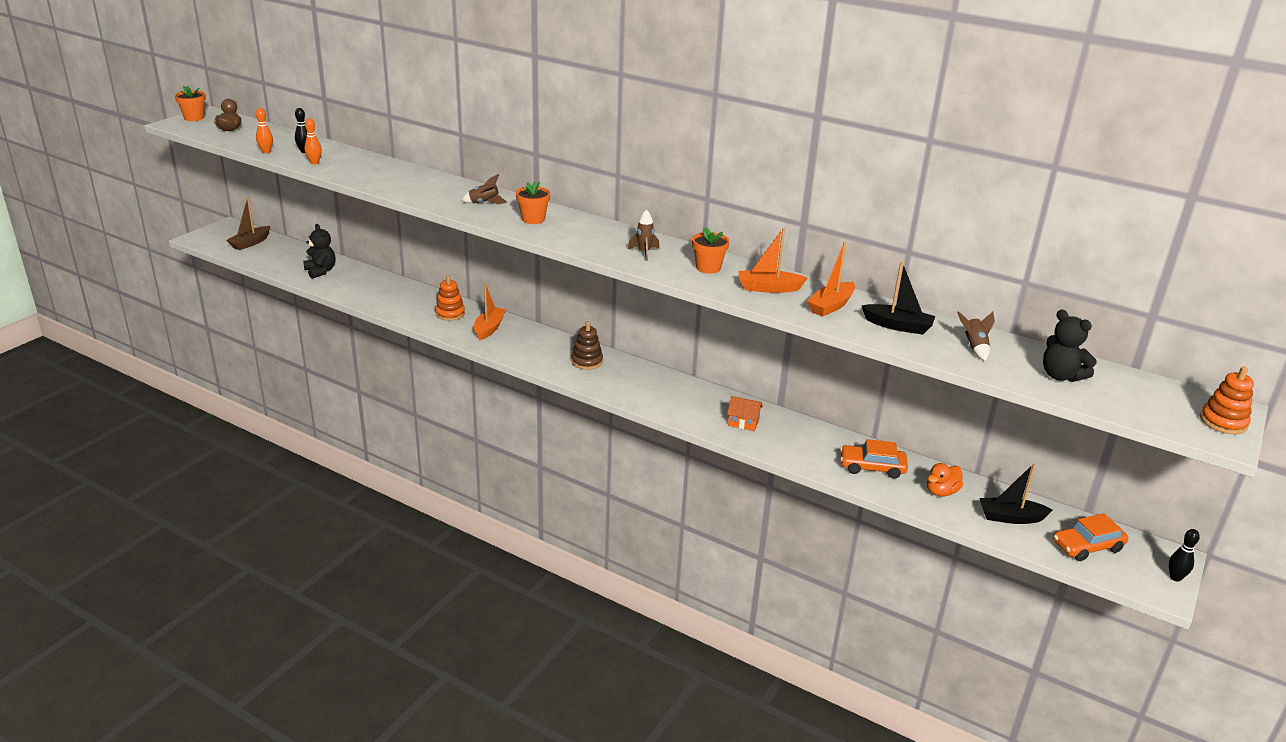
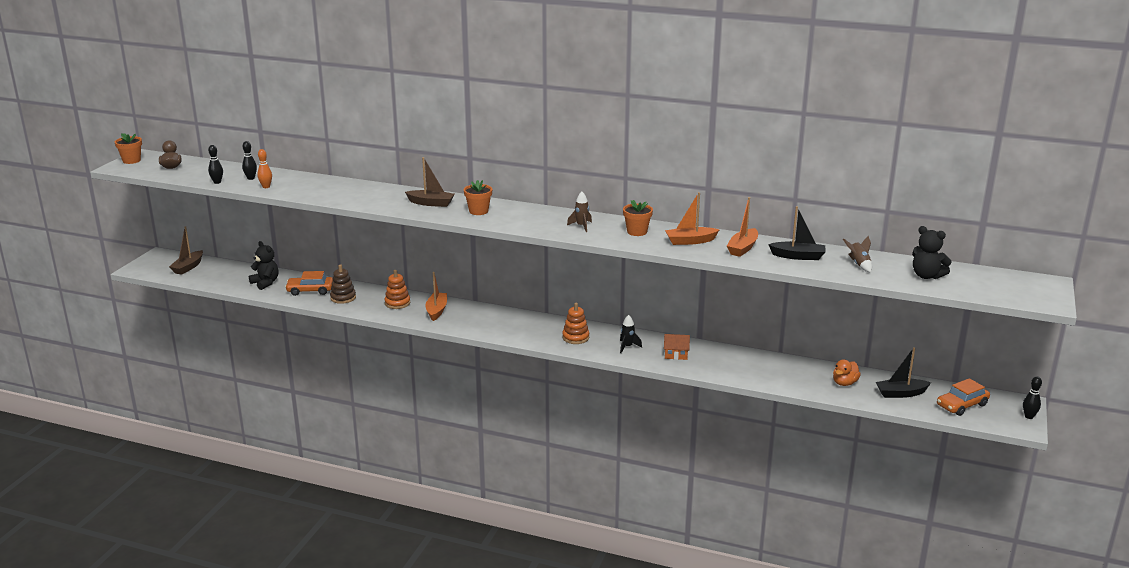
camera: 10 degrees left, 5 degrees down
(266, 151) = (217, 182): orange bowling pin -> black bowling pin
(484, 203) = (431, 203): brown rocket -> brown boat
(587, 361) = (530, 326): brown stacking toy -> brown stacking toy (343, 298)
(689, 404) = (627, 347): none -> black rocket
(872, 467) = (787, 373): orange car -> orange car (310, 290)
(1223, 422) = (1046, 292): orange stacking toy -> orange stacking toy (575, 337)

